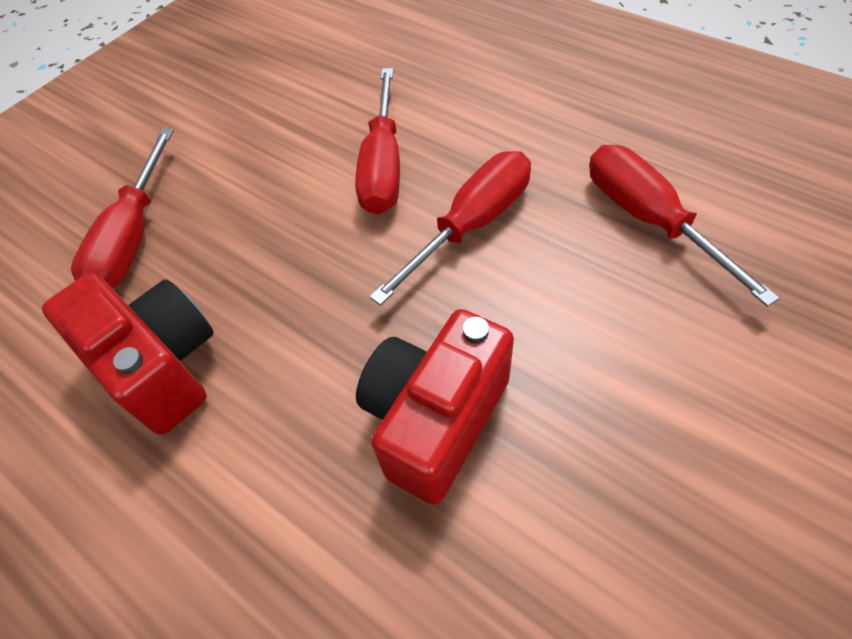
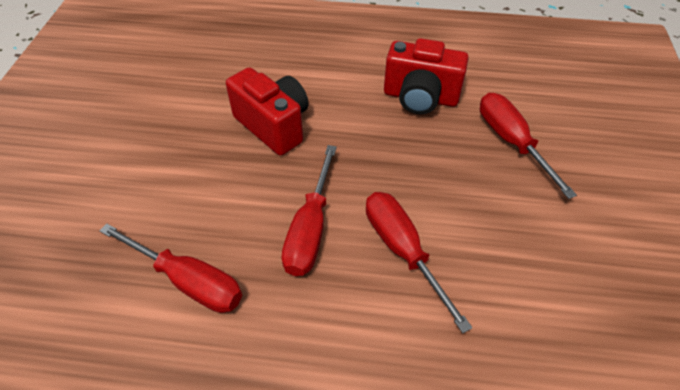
camera: 145 degrees right, 5 degrees down
(435, 419) = (273, 126): red camera -> red camera turned 45 degrees counterclockwise

